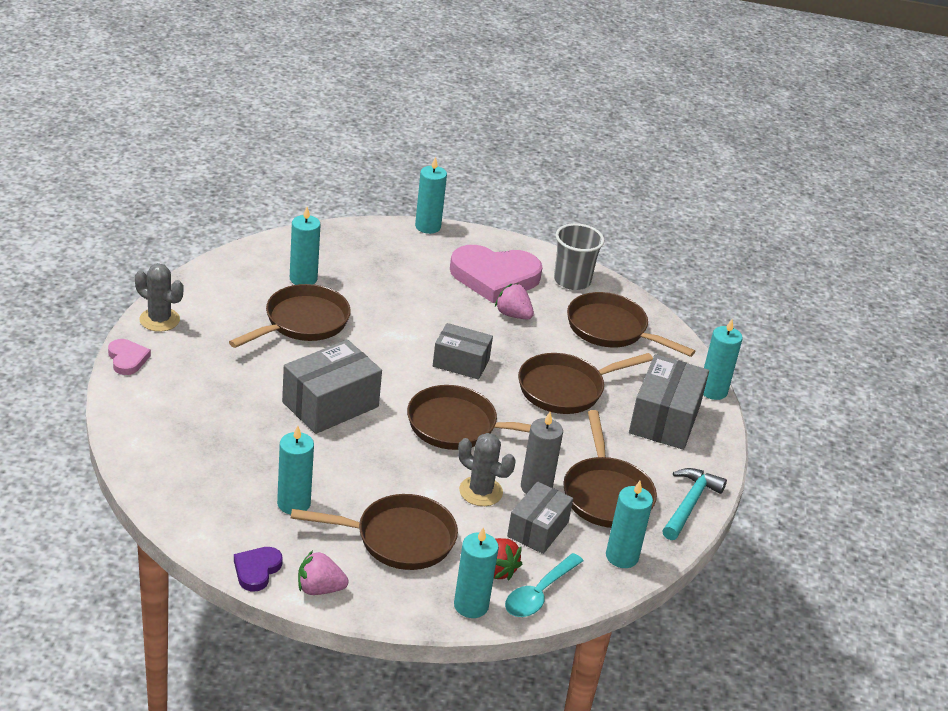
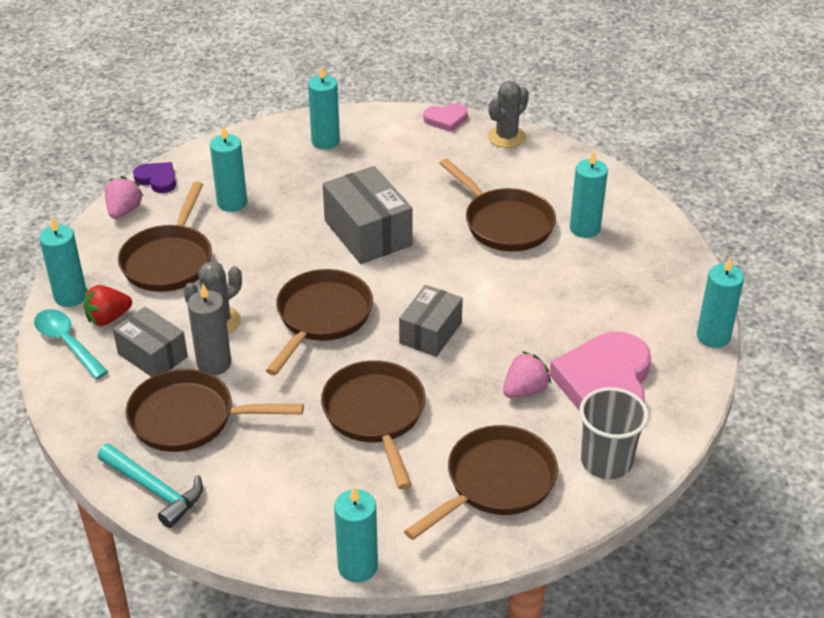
camera: 105 degrees right, 5 degrees up
(622, 556) = (94, 413): turquoise candle -> turquoise candle (325, 141)
(665, 419) = (307, 500): grey box -> none

